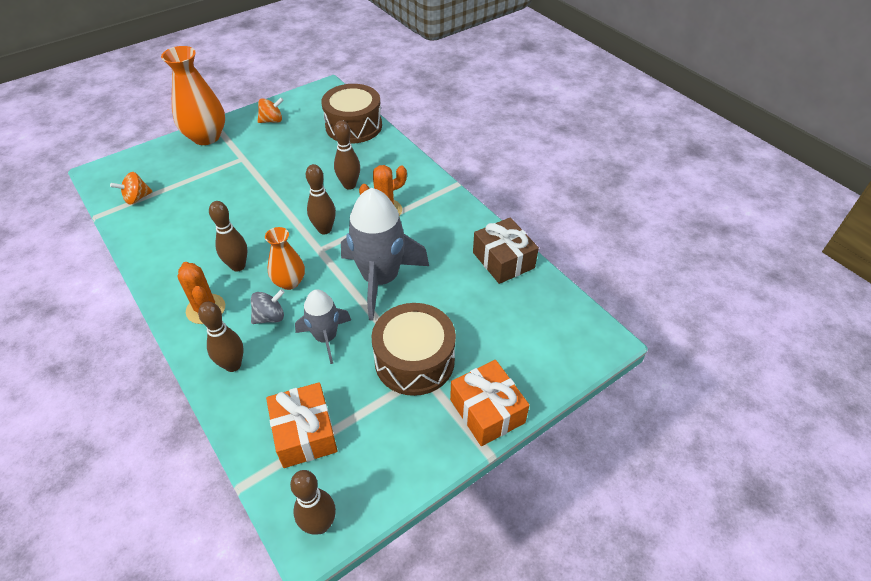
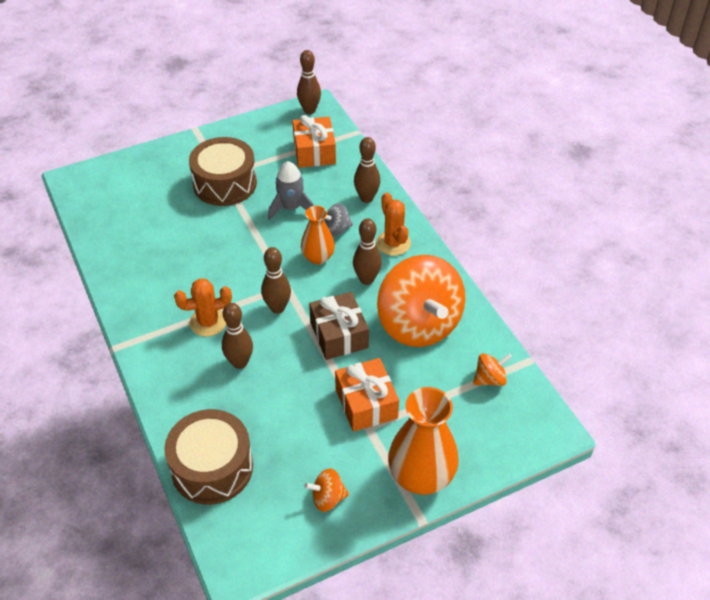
camera: 170 degrees left, 0 degrees up
(191, 231) = (418, 324): none -> orange spinning top
(381, 279) = (233, 249): grey rocket -> none
(487, 411) = (185, 148): orange gift -> orange gift (366, 403)
(503, 260) = (113, 252): brown gift -> brown gift (339, 335)

